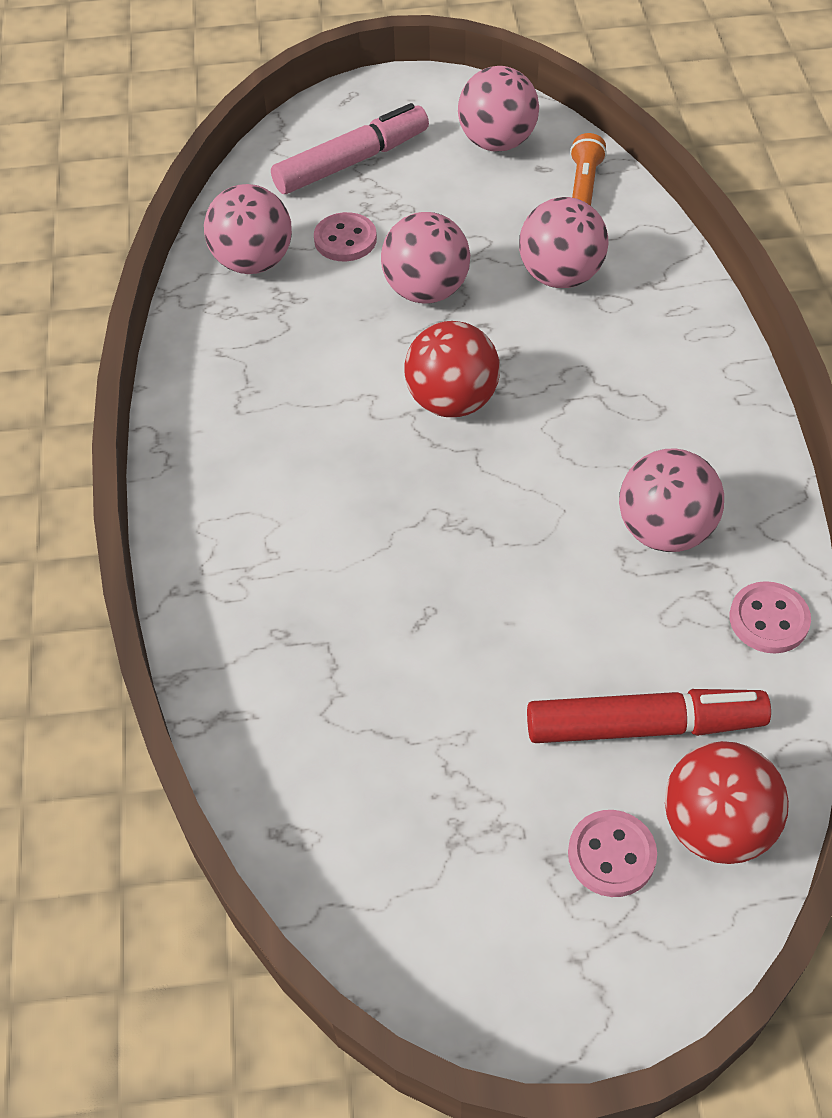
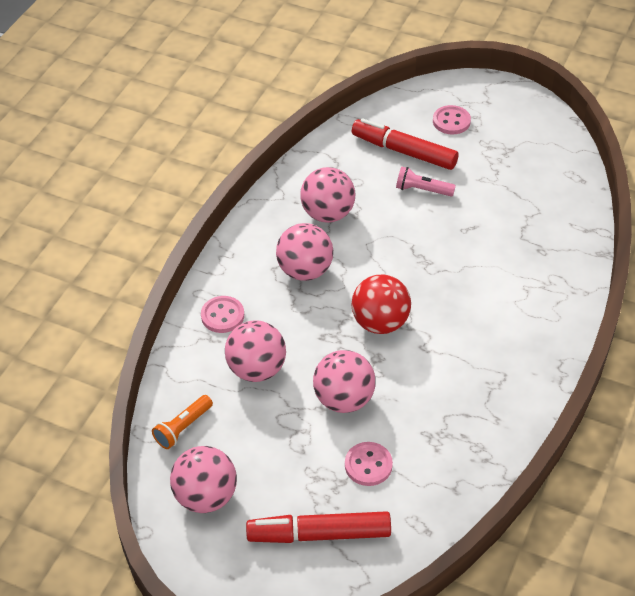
camera: 150 degrees left, 5 degrees down
(253, 262) = (440, 478): pink ball -> pink ball (305, 271)
(351, 162) = (319, 534): pink marker -> red marker
(550, 655) = (422, 190): none -> pink flashlight
(716, 827) = (404, 113): red ball -> none
(768, 619) = (317, 163): pink button -> pink button (222, 316)

